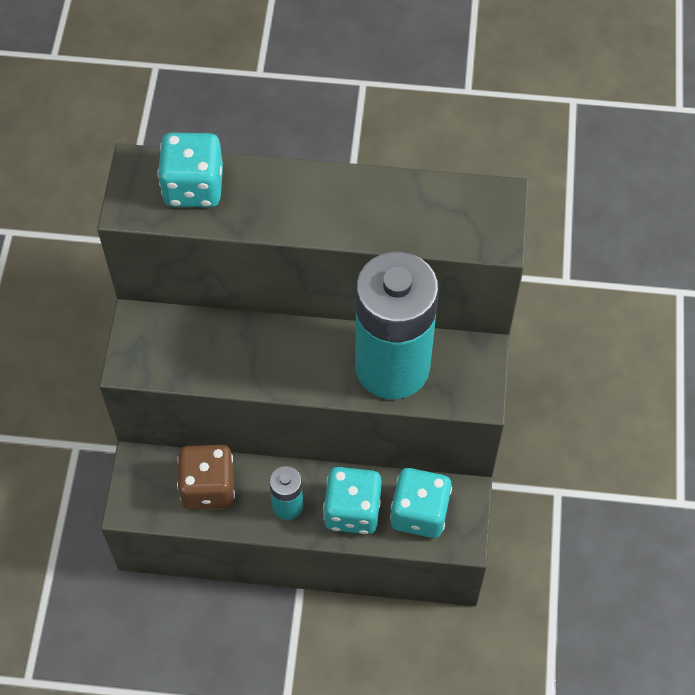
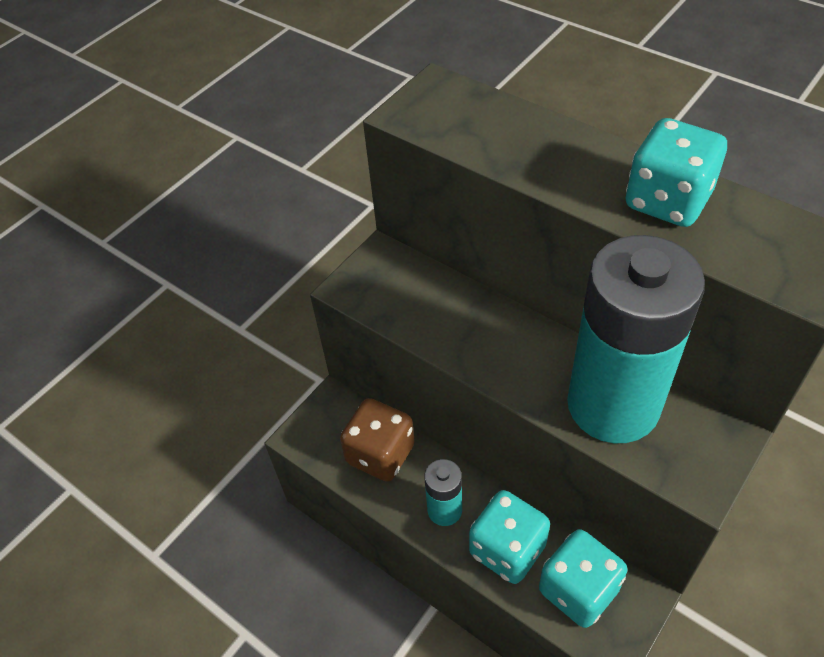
camera: 35 degrees right, 10 degrees down
(193, 187) = (479, 118): turquoise dice -> turquoise dice (667, 201)

